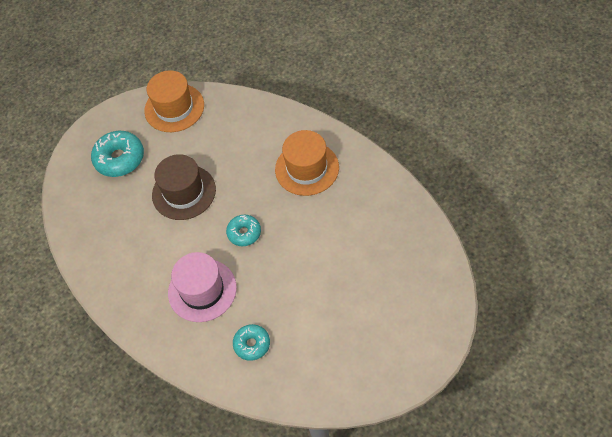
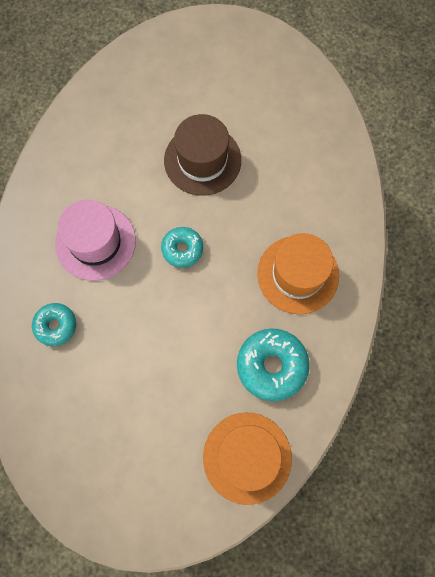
camera: 55 degrees right, 15 degrees up
(119, 159) = (211, 74): turquoise donut -> turquoise donut (271, 366)
(174, 108) = (303, 91): orange hat -> orange hat (247, 457)

